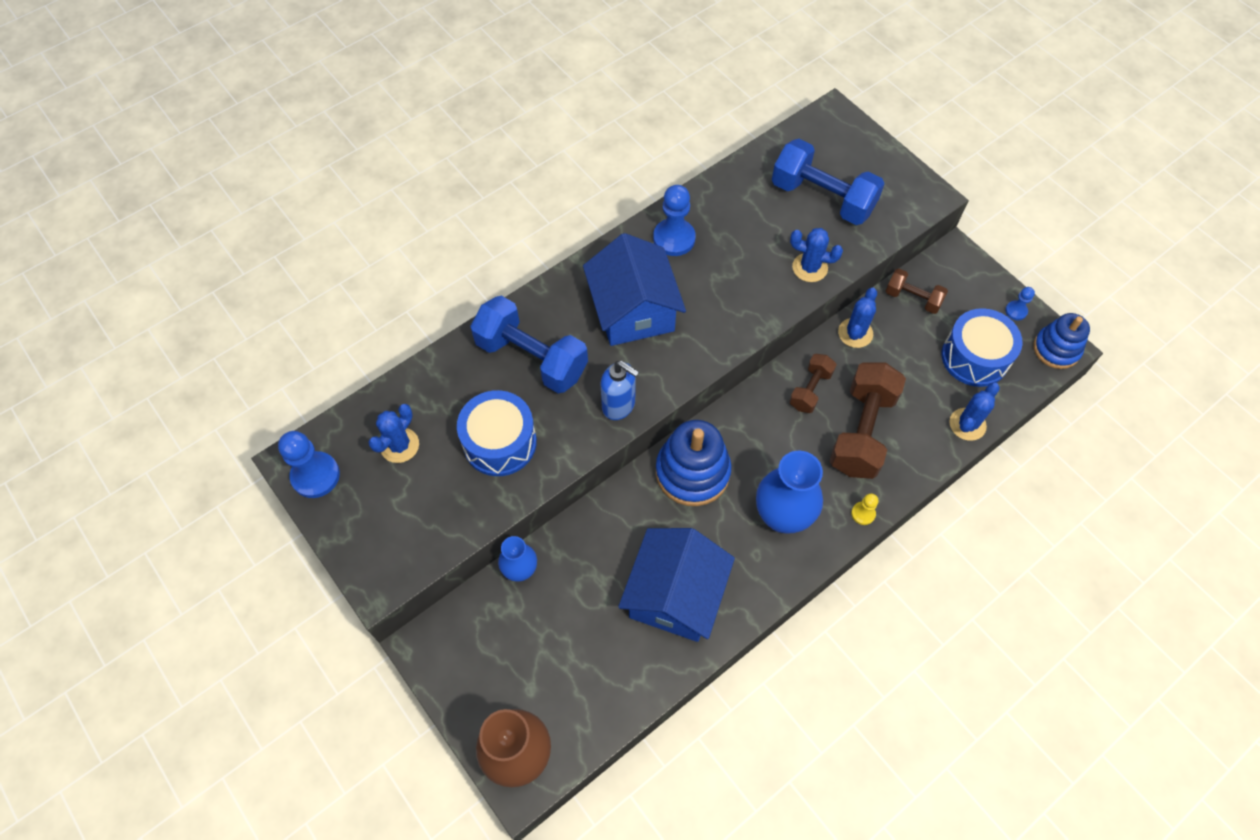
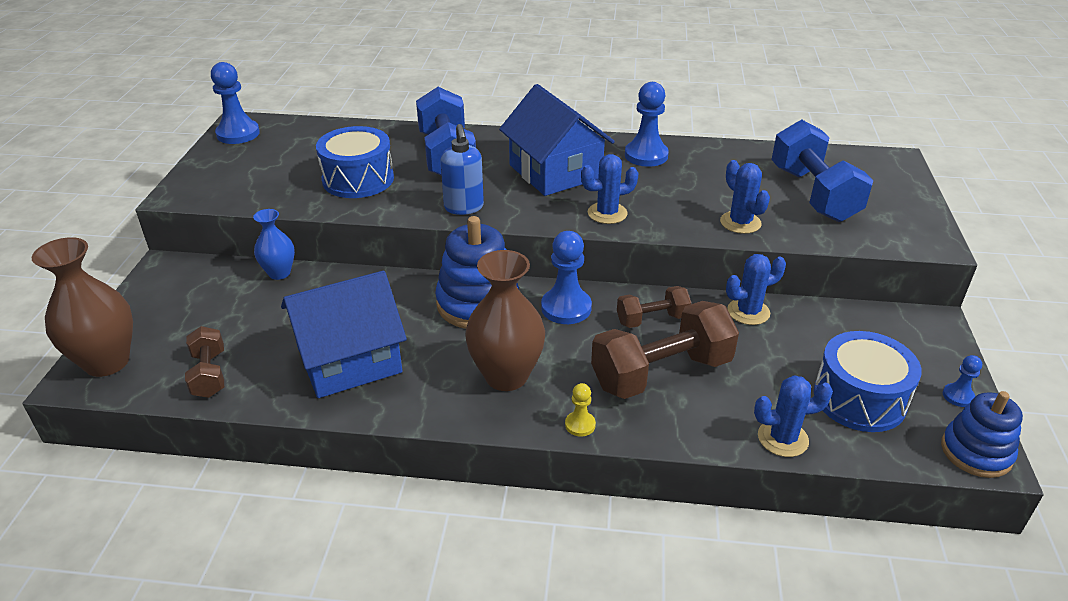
camera: 45 degrees right, 25 degrees down
(399, 445) = (302, 148): blue cactus -> blue cactus (607, 213)
(633, 310) = (555, 172): blue house -> blue house turned 60 degrees counterclockwise
(750, 425) = (566, 308): none -> blue pawn
(782, 516) = (506, 376): blue vase -> brown vase
(912, 298) = (842, 324): brown dumbbell -> brown dumbbell (209, 374)

